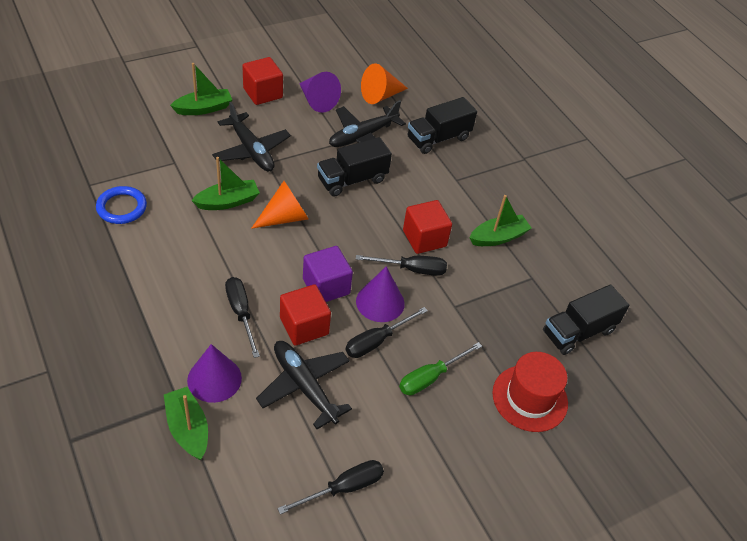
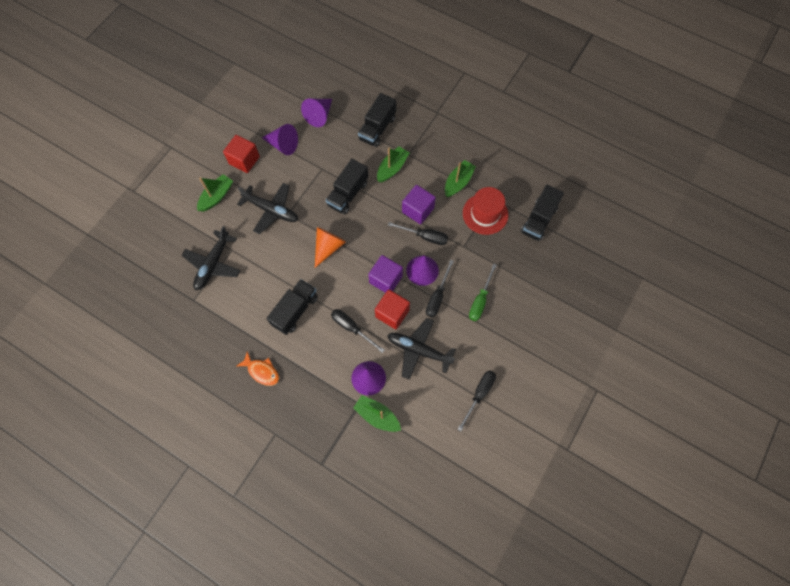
camera: 25 degrees left, 20 degrees up
(95, 296) = (262, 371): none -> orange fish
(121, 207) = (227, 303): blue ring -> none
(190, 257) = (295, 311): none -> black truck
(228, 202) = (286, 258): green boat -> green boat (392, 168)
(362, 136) = (331, 156): black plane -> black plane (213, 264)
(380, 96) = (319, 115): orange cone -> purple cone
(411, 269) = (425, 237): black screwdriver -> black screwdriver turned 45 degrees clockwise
(424, 238) = (418, 210): red cube -> purple cube
(530, 398) = (538, 279): red hat -> red hat (485, 214)

